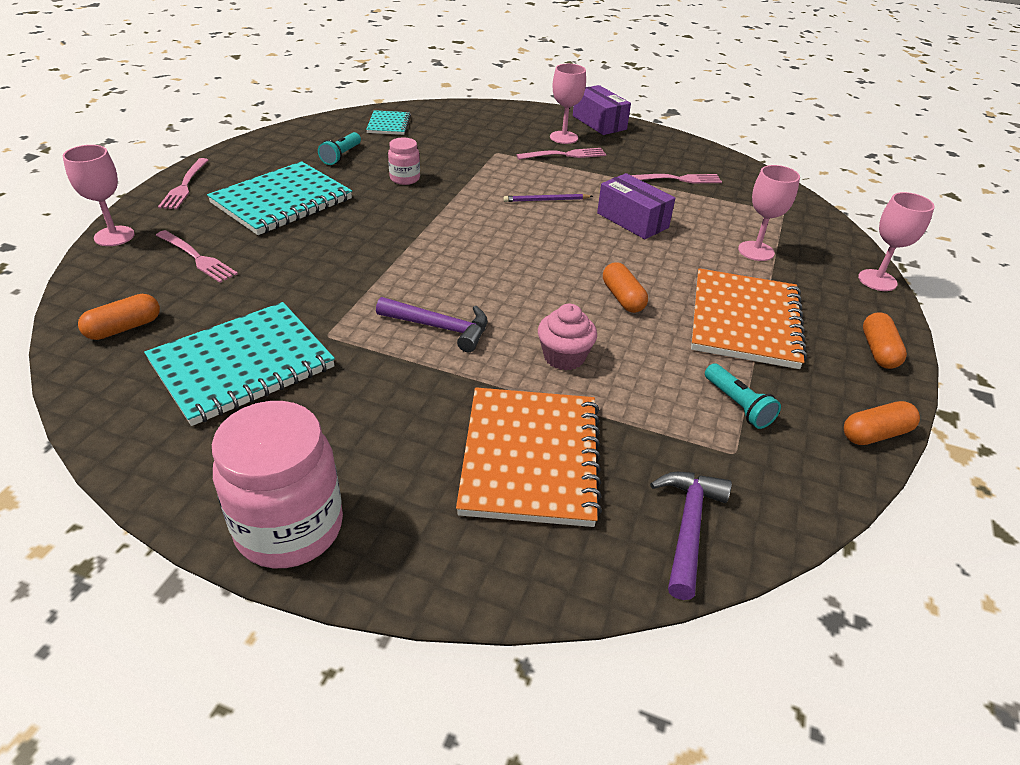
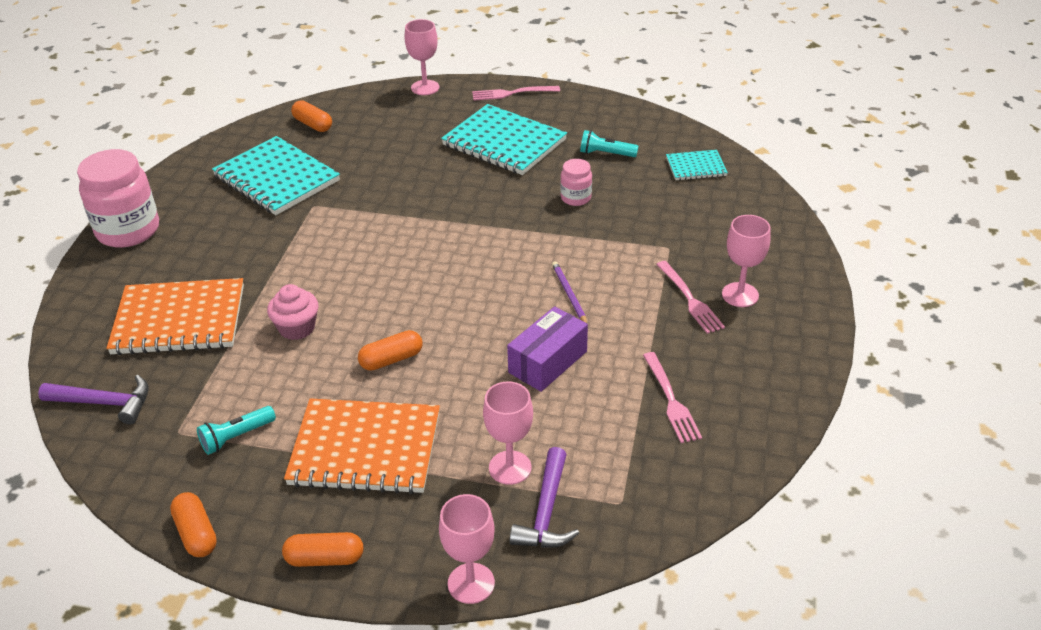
camera: 85 degrees right, 0 degrees up
(197, 258) = (404, 127): pink fork -> none
(440, 328) = (329, 257): purple hammer -> purple hammer (546, 512)
(599, 122) = (807, 322): purple box -> none

